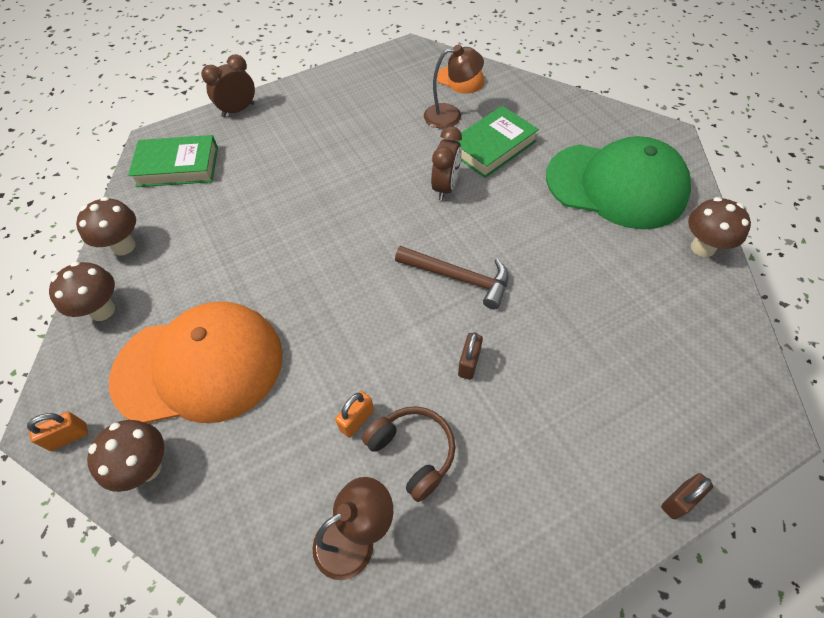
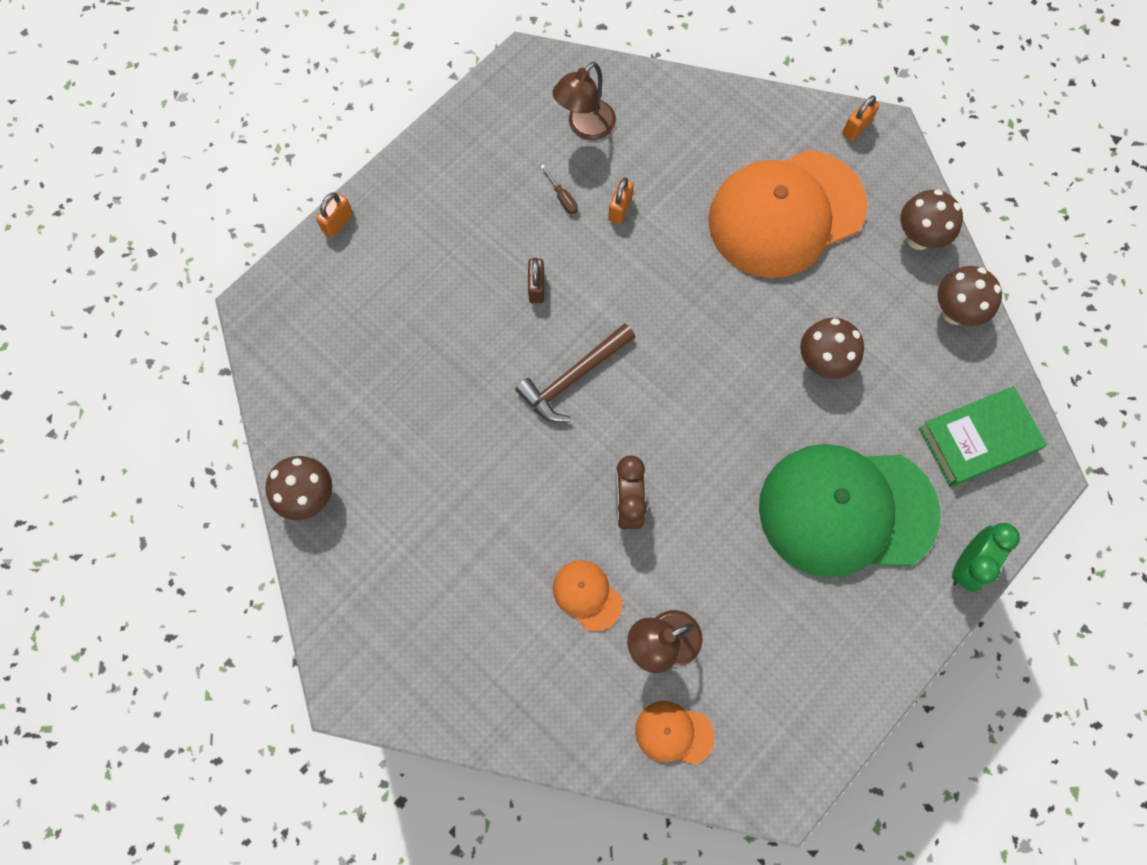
camera: 160 degrees right, 15 degrees up
(147, 467) = (775, 126): brown mushroom -> brown mushroom (822, 363)
(238, 110) = (967, 565): brown clock -> green clock
(413, 452) = (562, 197): brown headphones -> brown screwdriver
(458, 278) = (573, 378): brown hammer -> brown hammer turned 45 degrees counterclockwise
(492, 147) = (587, 595): green book -> orange cap
(616, 185) = (415, 569): green cap -> green cap (846, 510)
(679, 500) = (338, 223): brown padlock -> orange padlock

